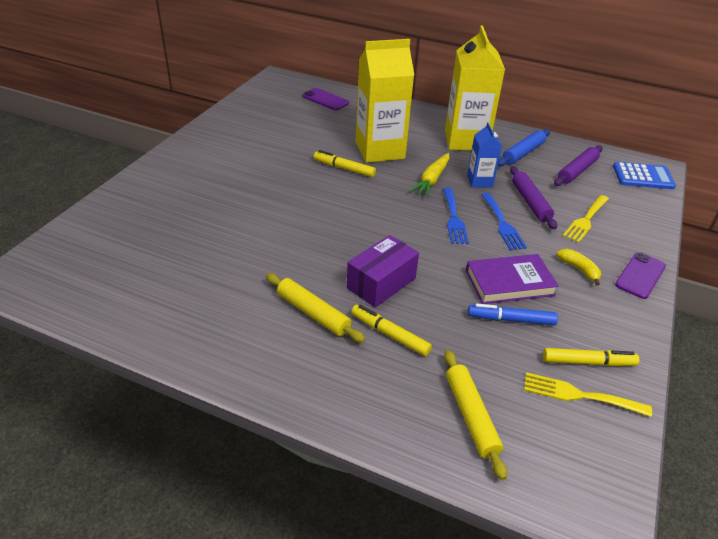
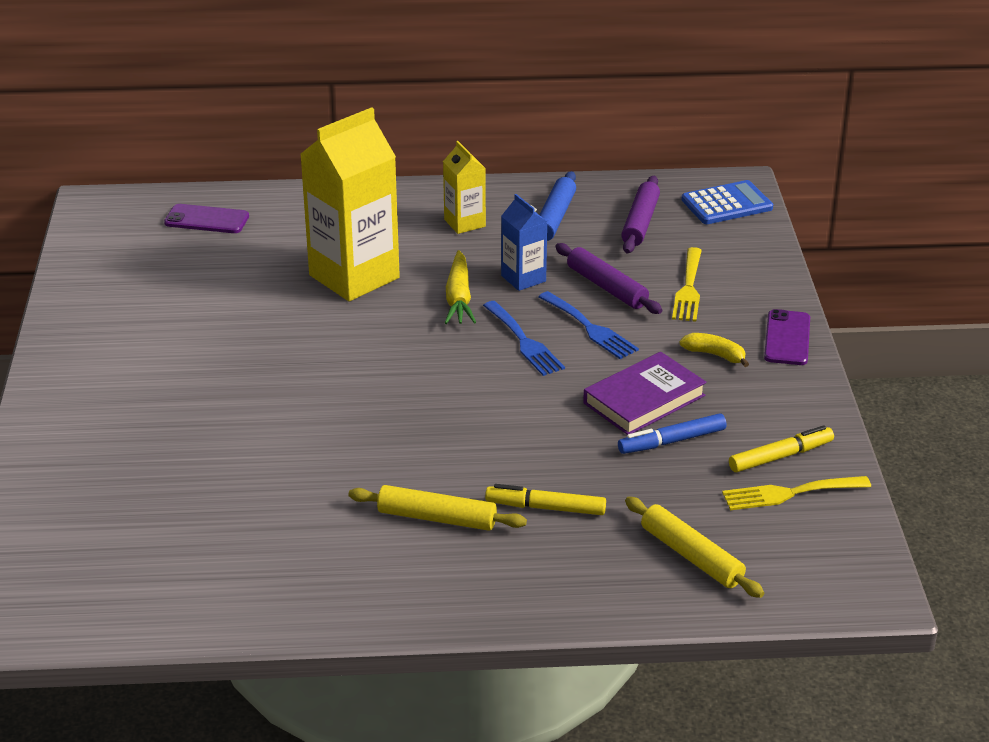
camera: 25 degrees left, 5 degrees down
(344, 168) = (324, 320): yellow marker -> none
(381, 283) = (492, 454): purple box -> none
(466, 140) = (464, 223): yellow carton -> yellow carton, size x0.50

